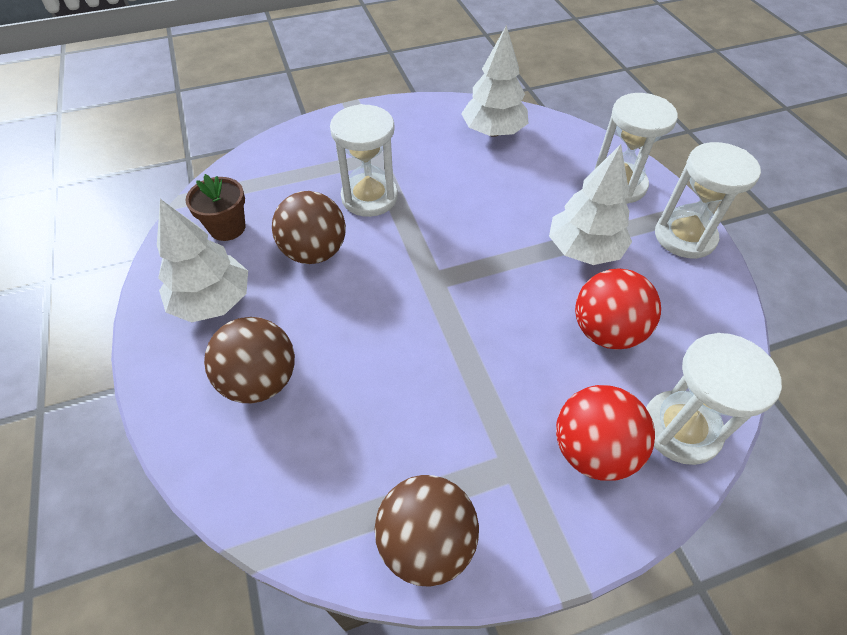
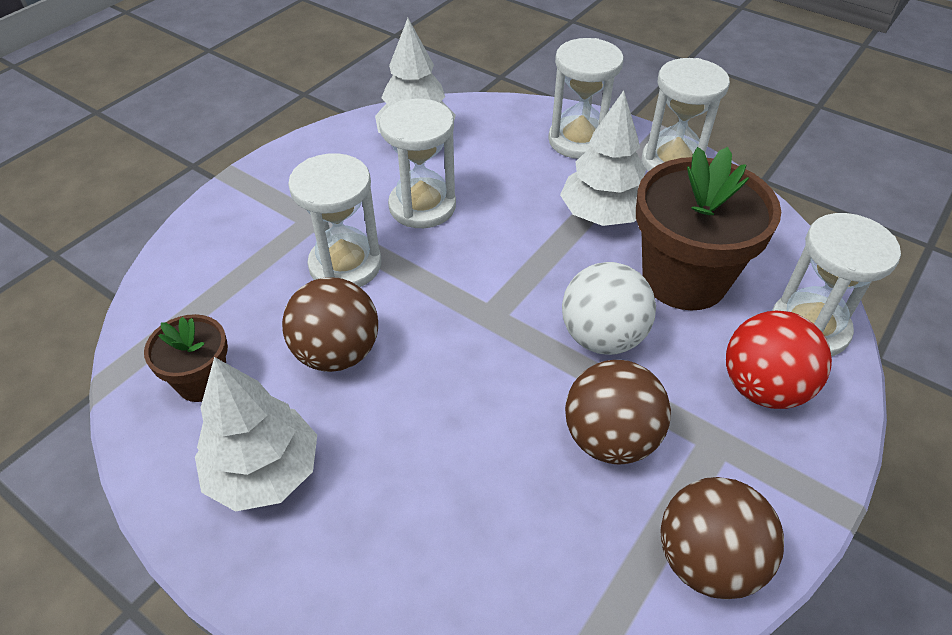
camera: 35 degrees left, 5 degrees down
(260, 381) = (405, 521): brown ball -> brown ball (610, 438)
(455, 181) = (422, 206): none -> white hourglass
(499, 339) = (602, 337): none -> white ball
(606, 331) = (684, 279): red ball -> brown flower pot

